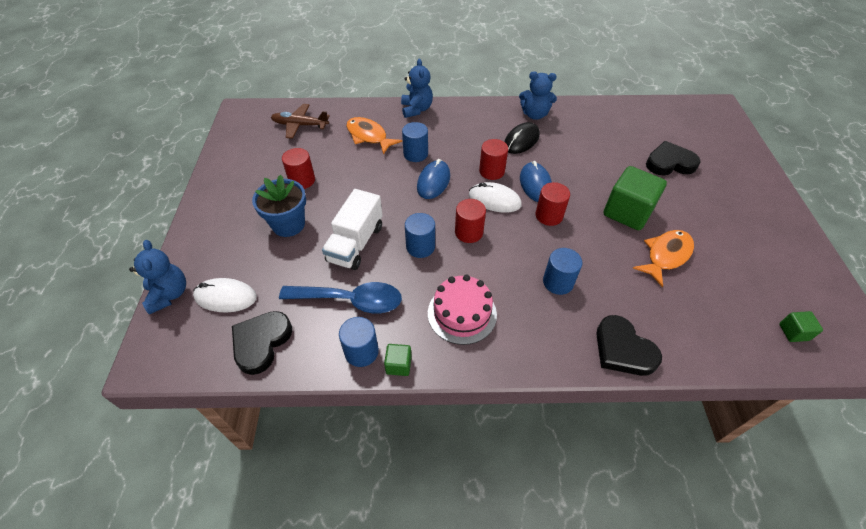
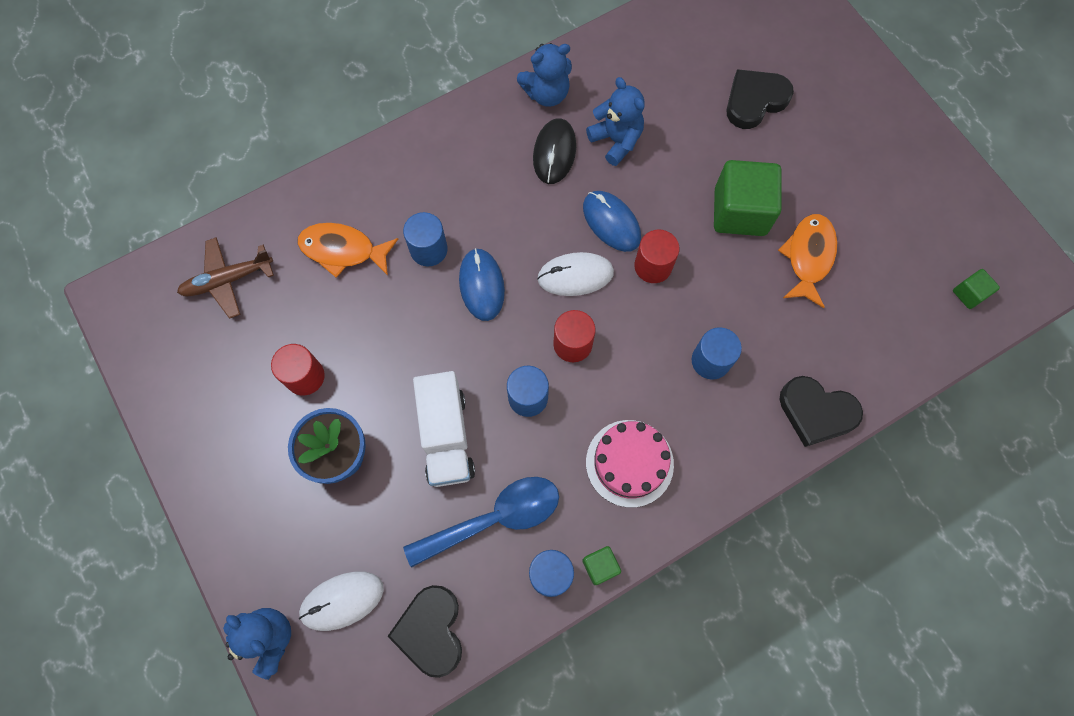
camera: 30 degrees left, 20 degrees up
(416, 109) = (377, 164): blue teddy bear -> blue teddy bear (616, 140)
(491, 171) = (545, 228): red cylinder -> none

